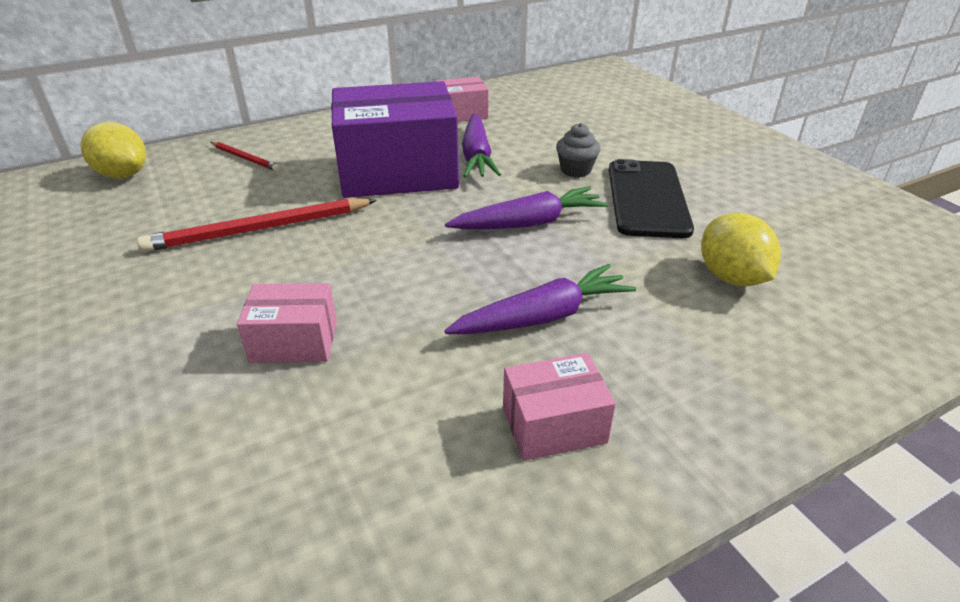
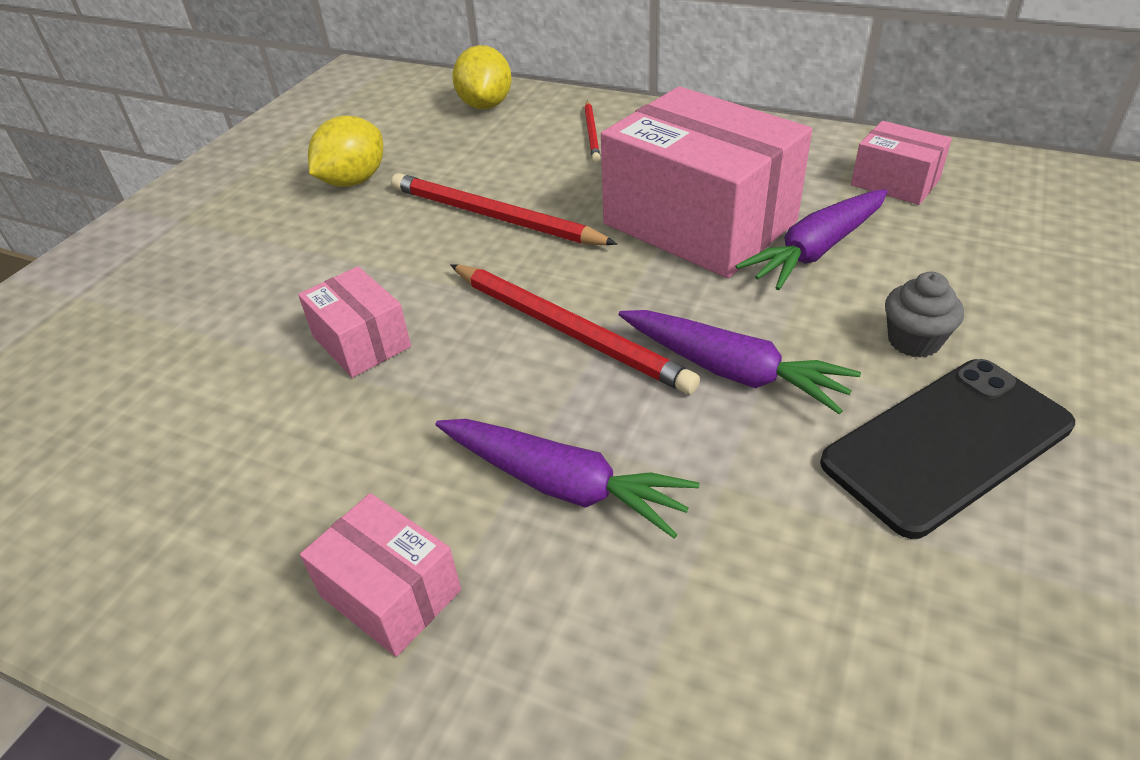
camera: 55 degrees right, 5 degrees up
(398, 172) = (699, 223): purple box -> pink box
(419, 255) = (568, 330): none -> red pencil
(731, 277) = (861, 636): yellow lemon -> yellow lemon (353, 181)

